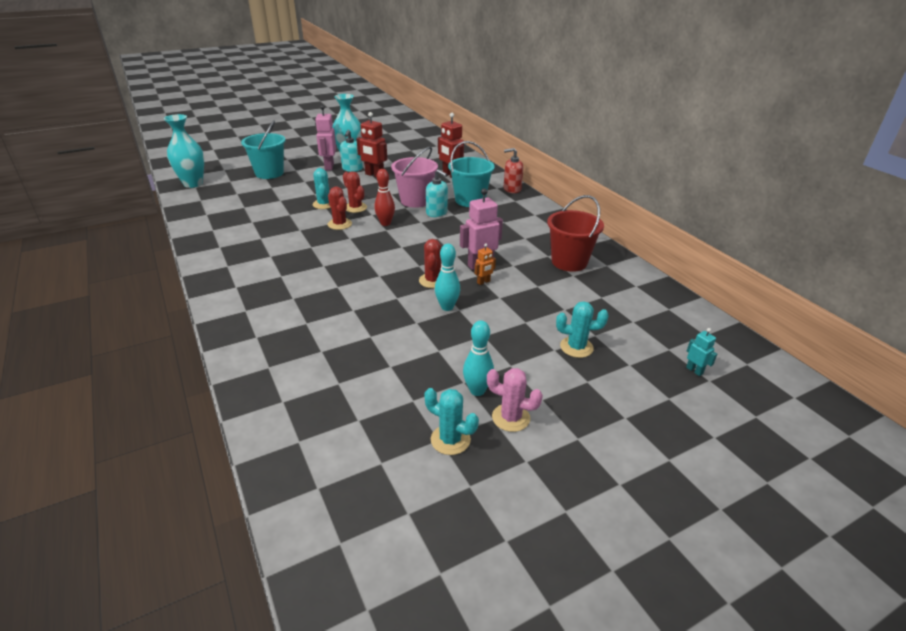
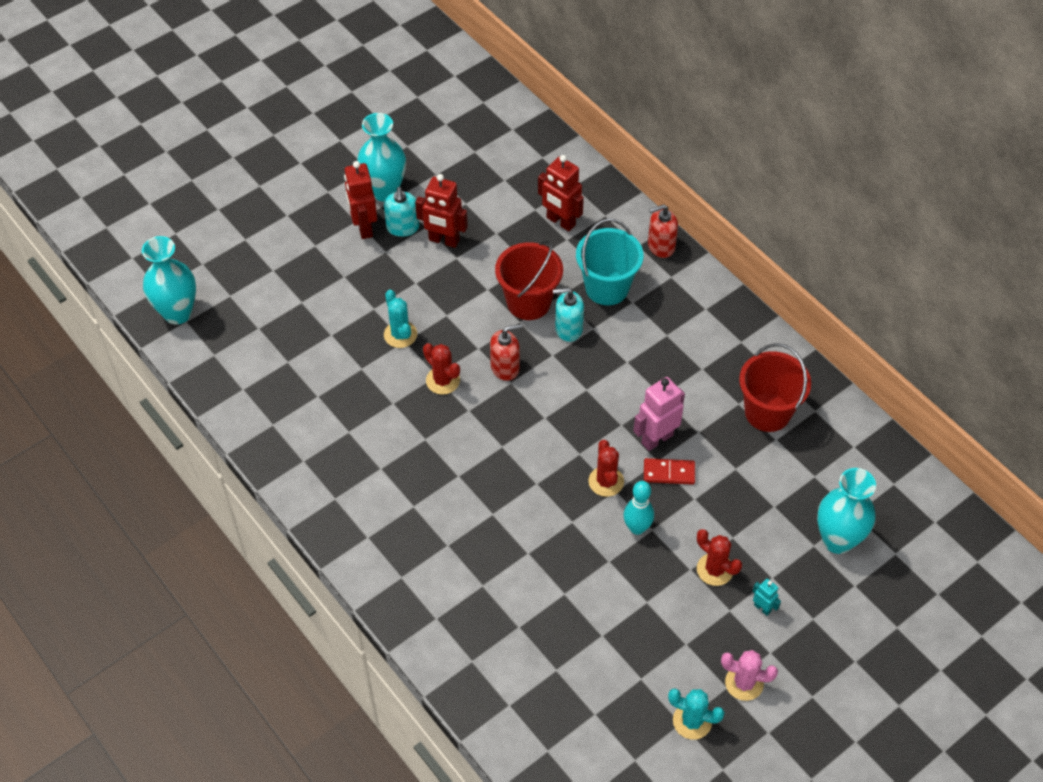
camera: 10 degrees left, 20 degrees up
(269, 173) = (279, 263): turquoise bucket -> none
(329, 167) = (364, 227): pink robot -> red robot
(355, 208) = (449, 335): red cactus -> red cactus (715, 569)
(385, 223) = (505, 367): red bowling pin -> red soap dispenser
(415, 201) = (529, 302): pink bucket -> red bucket
(437, 213) = (568, 328): turquoise soap dispenser -> turquoise soap dispenser turned 150 degrees clockwise
(477, 390) = (703, 653): turquoise bowling pin -> none
(483, 282) = (669, 473): orange robot -> red domino
(576, 347) = (795, 569): turquoise cactus -> none
(616, 334) = (837, 540): none -> turquoise vase
(694, 370) = (922, 582): turquoise robot -> turquoise robot (762, 608)

